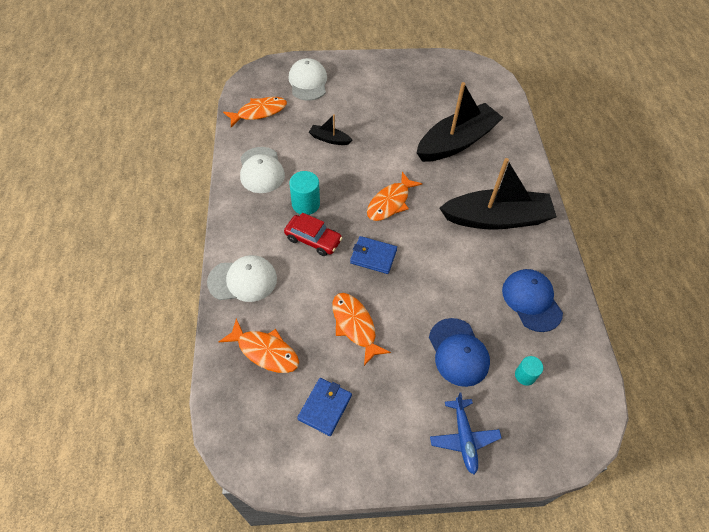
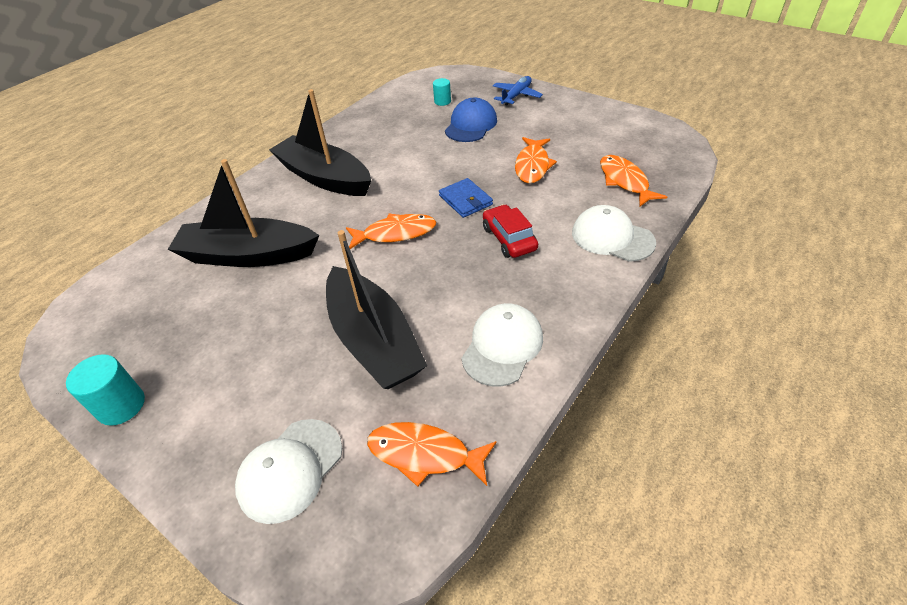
camera: 135 degrees left, 10 degrees down
(306, 204) = (484, 276): turquoise cylinder -> turquoise cylinder (121, 405)
(325, 407) = (598, 137): blue wallet -> none
(329, 139) = (374, 341): black boat -> black boat, size x2.30
(531, 301) = (382, 126): blue cap -> none

